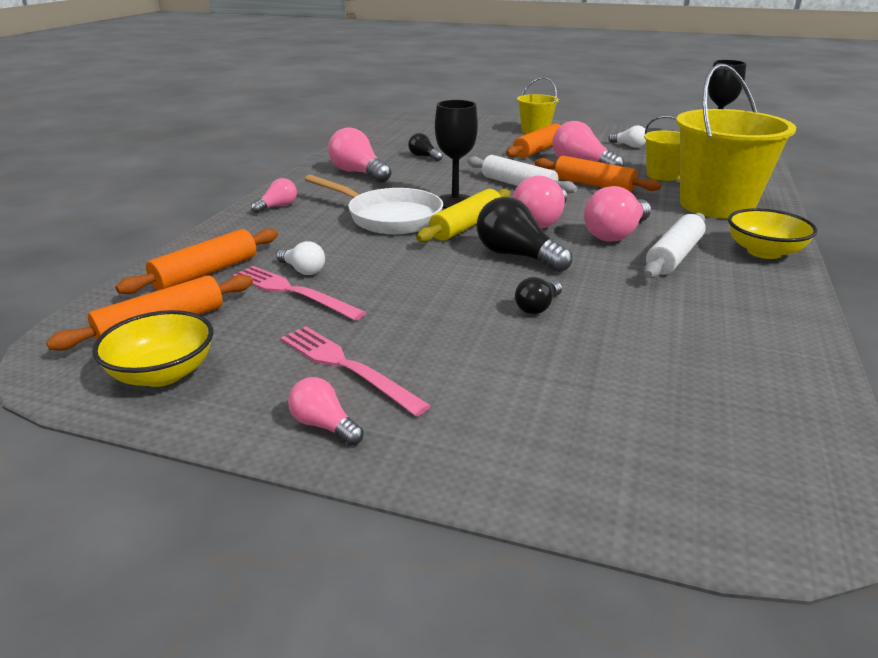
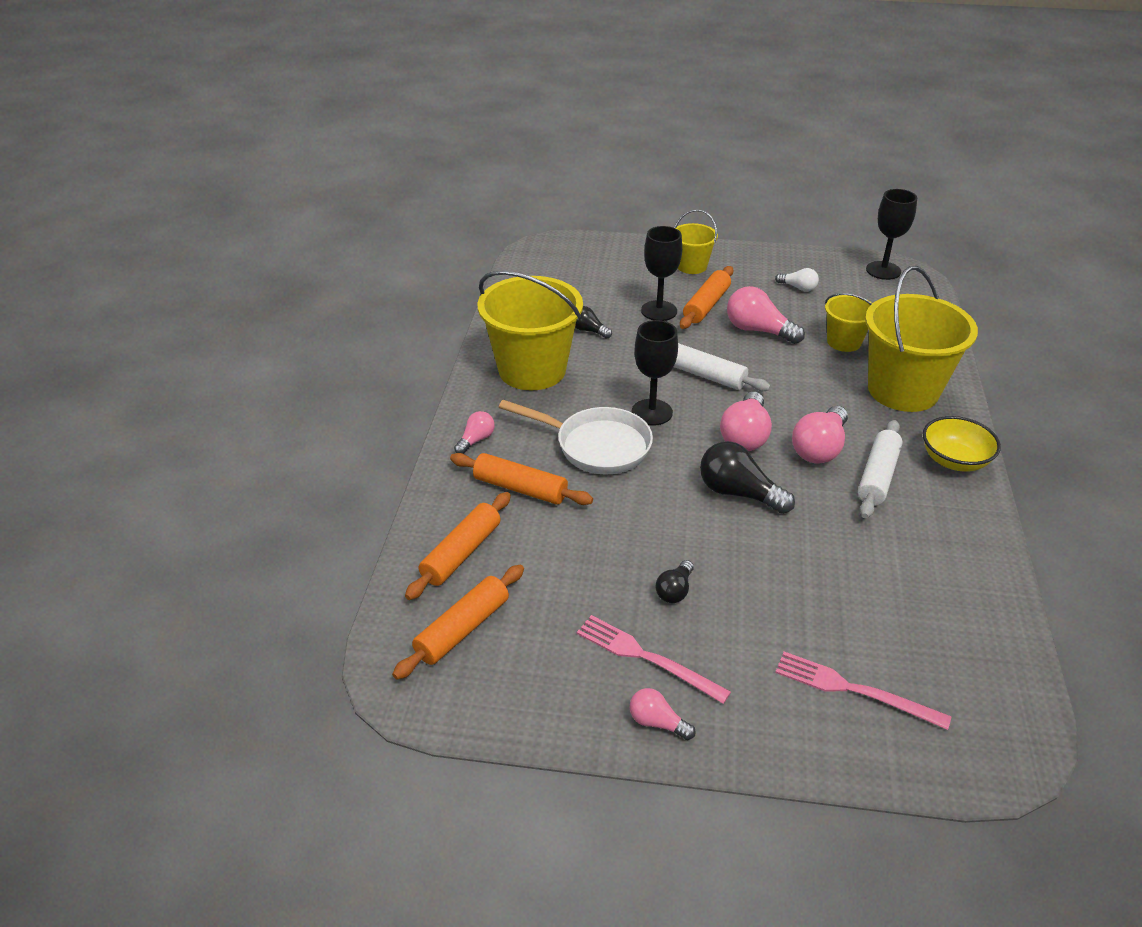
camera: 10 degrees left, 10 degrees up
(163, 373) = (499, 687): yellow bowl -> none
(293, 292) = (556, 570): pink fork -> pink fork (854, 690)
(303, 270) = (550, 538): white light bulb -> none
(358, 173) = (532, 370): pink light bulb -> yellow bucket
(466, 226) = (677, 452): yellow rolling pin -> none
(493, 150) = (659, 311): none -> black goblet
(538, 307) = (777, 563): black light bulb -> black light bulb (675, 590)
(593, 185) = (779, 367): orange rolling pin -> orange rolling pin (520, 488)

